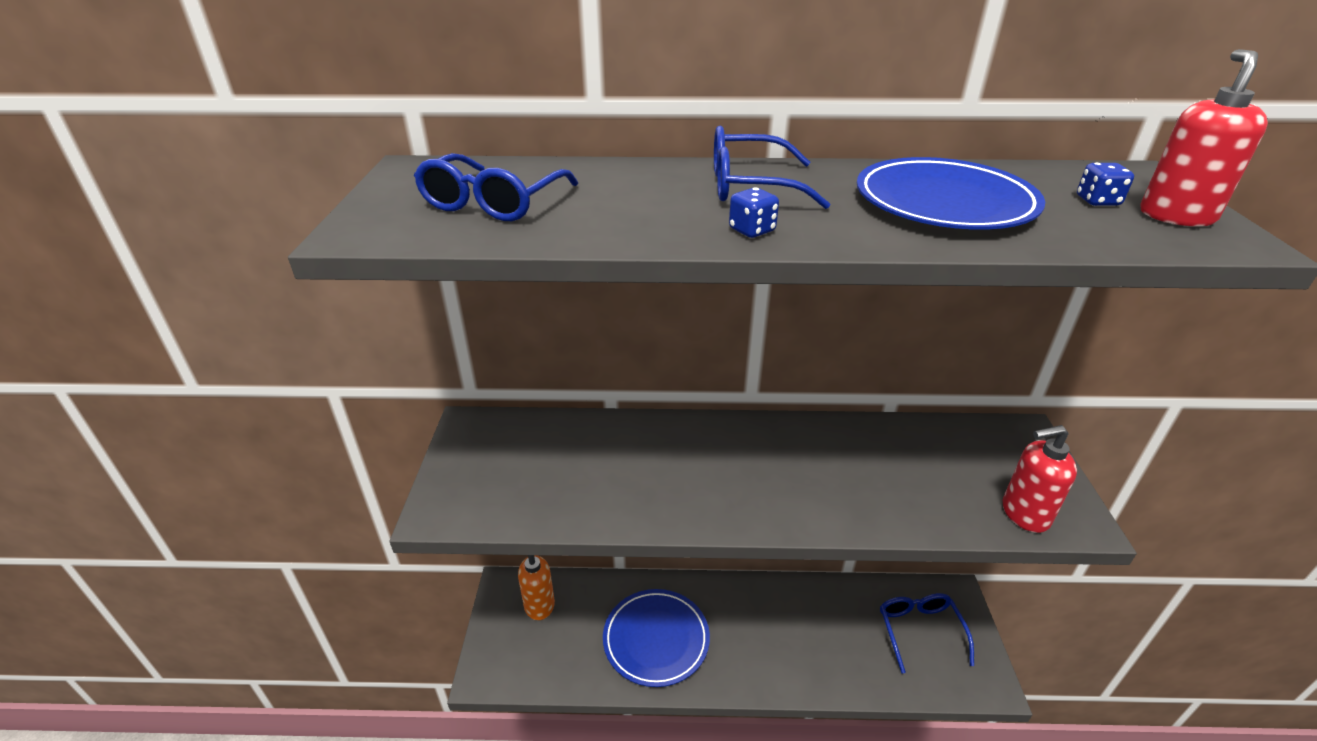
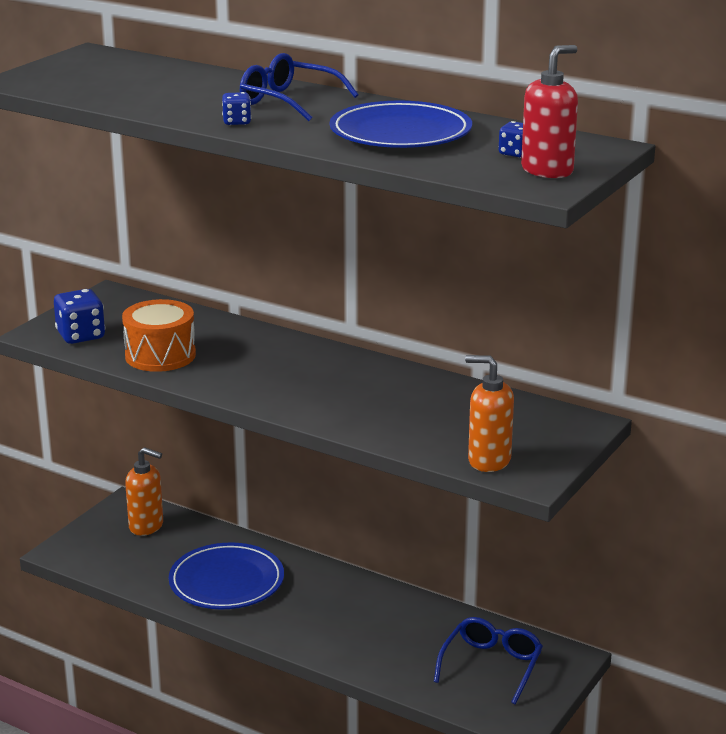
camera: 30 degrees right, 10 degrees down
(488, 497) = (81, 336): none -> blue dice
(493, 203) = (108, 80): blue glasses -> none
(597, 493) = (160, 355): none -> orange drum
(1024, 514) = (488, 460): red soap dispenser -> orange soap dispenser

